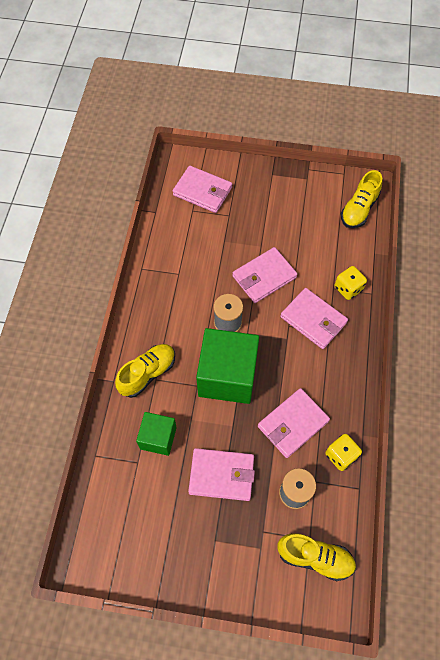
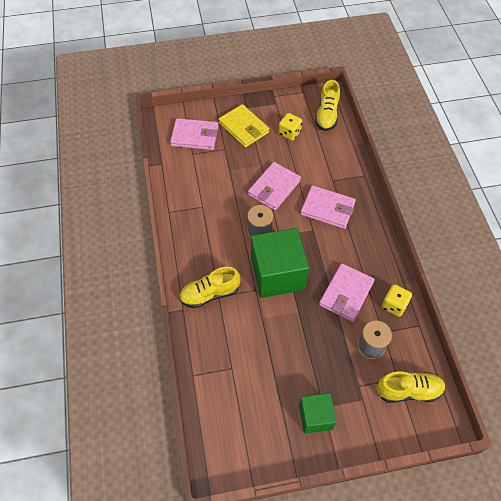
camera: 20 degrees left, 5 degrees down
(147, 373) = (210, 294): yellow shoe -> yellow shoe turned 135 degrees counterclockwise
(158, 438) = (241, 342): green cube -> green cube (315, 417)
(221, 475) = (306, 353): pink wallet -> none
(259, 197) = (243, 128): none -> yellow wallet
(348, 288) = (344, 177): yellow dice -> yellow dice (289, 133)

